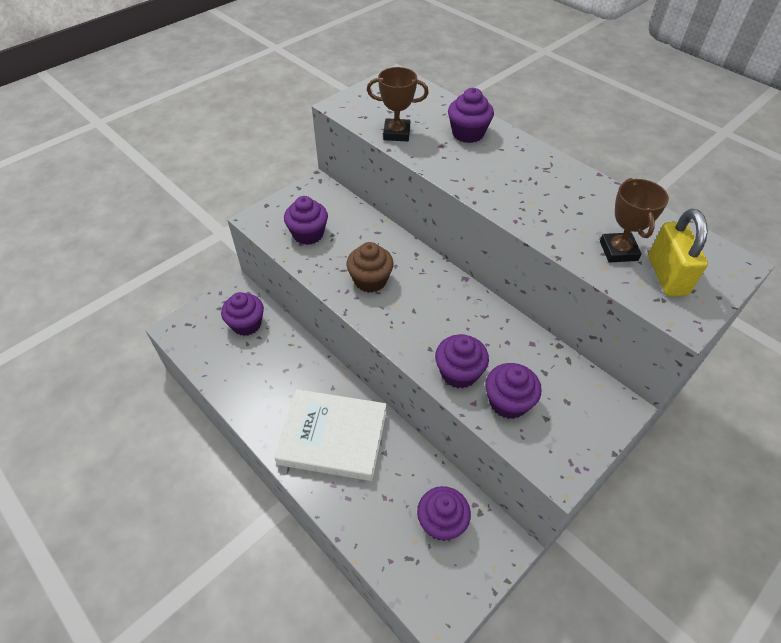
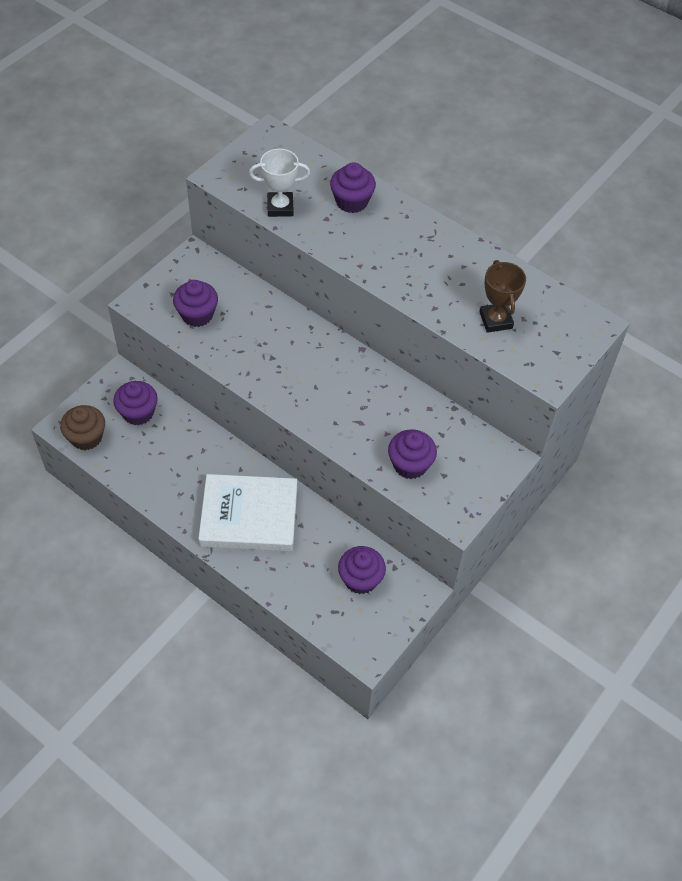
camera: 10 degrees left, 5 degrees up
(370, 280) = (269, 360): brown cupcake -> brown cupcake (86, 437)
(396, 133) = (280, 207): brown trophy -> white trophy
(459, 373) = (364, 443): purple cupcake -> none
(666, 276) = (536, 341): yellow padlock -> none

